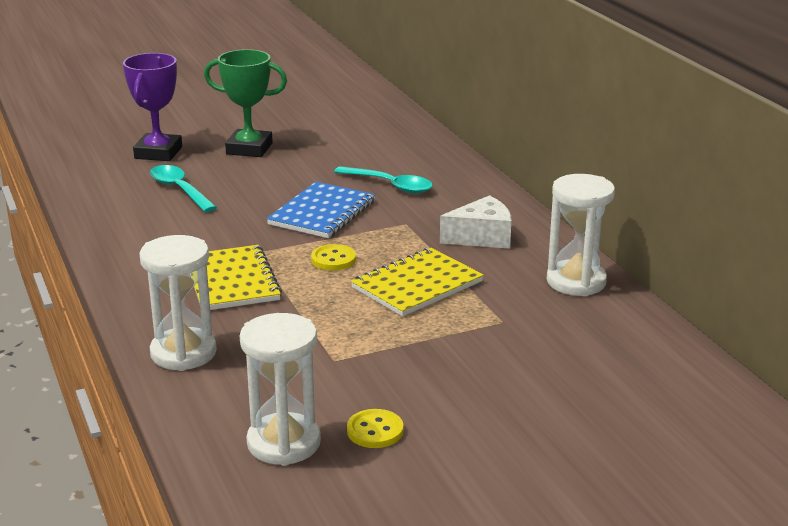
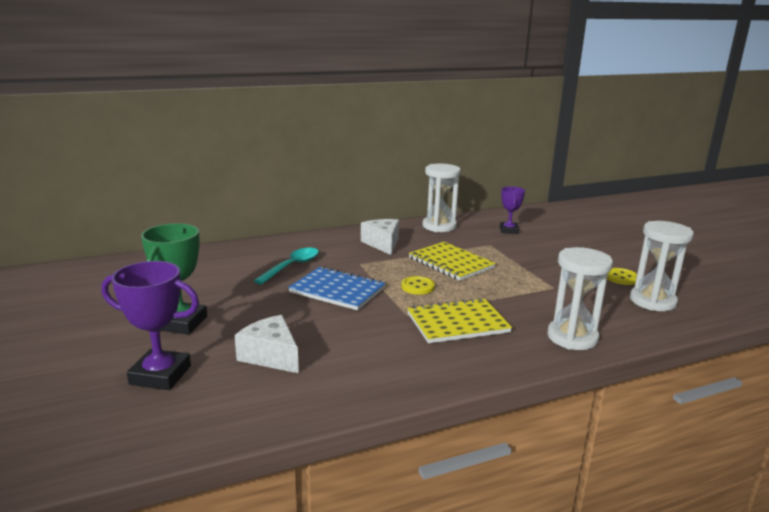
camera: 90 degrees left, 5 degrees down
(179, 190) = (271, 356): turquoise spoon -> white cheese
(579, 345) = (508, 230): none -> purple trophy

